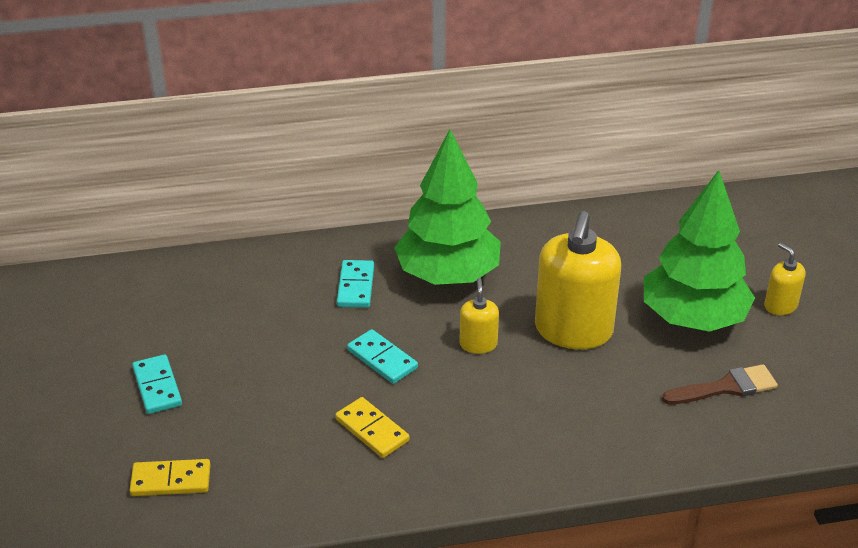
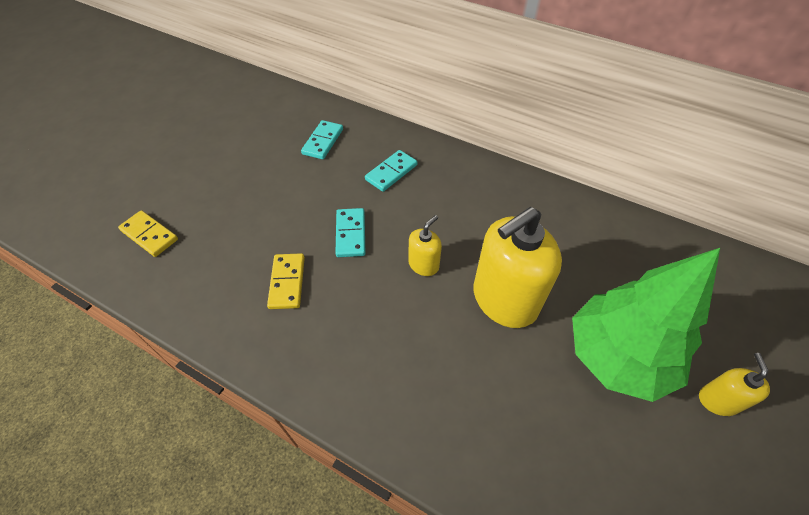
camera: 40 degrees right, 15 degrees up
(157, 387) = (214, 170): turquoise domino -> turquoise domino (323, 141)
(448, 275) = (458, 199): green tree -> none
(725, 387) = (585, 446): brown brush -> none

